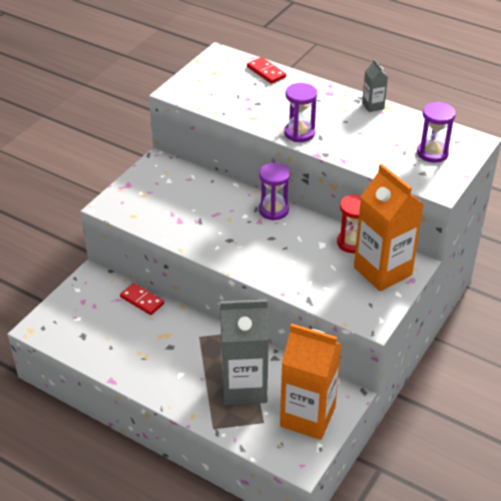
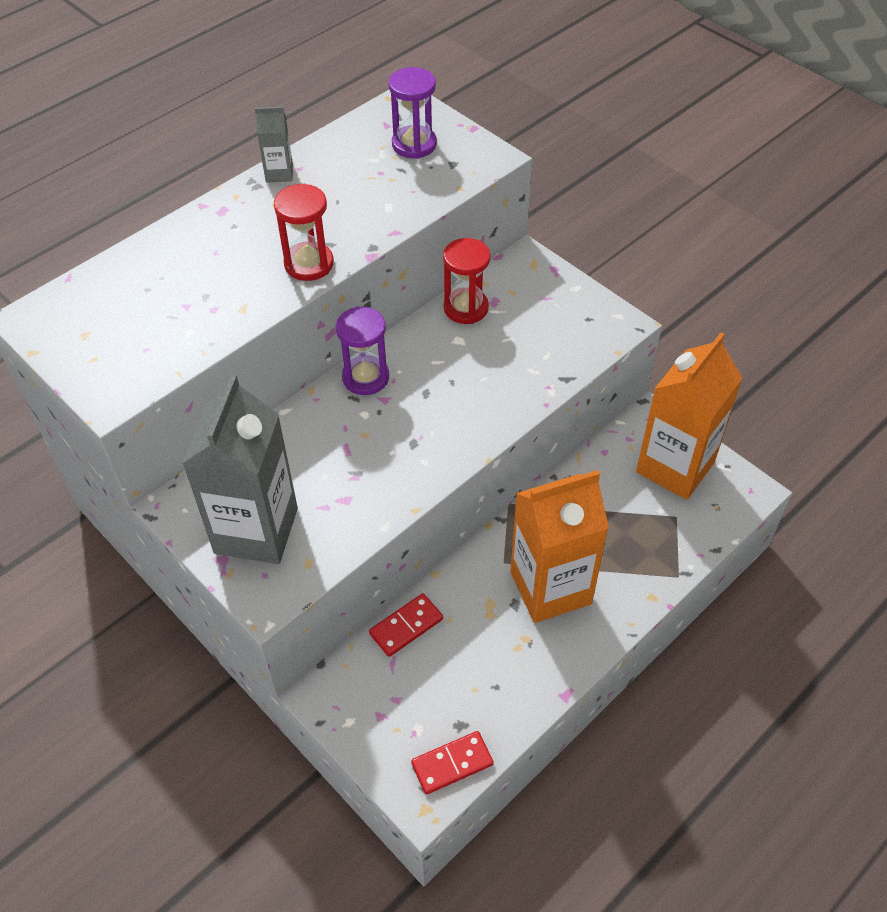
camera: 75 degrees left, 10 degrees up
(244, 387) = (612, 525): grey carton -> grey carton (256, 530)
(266, 72) = (123, 269): red domino -> red domino (452, 764)
(299, 133) = (309, 264): purple hourglass -> red hourglass
(382, 271) = (530, 292): orange carton -> orange carton (550, 588)

